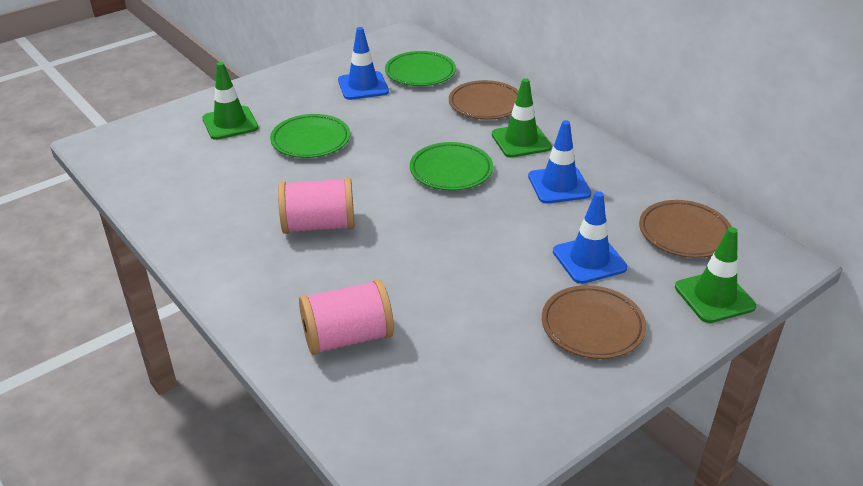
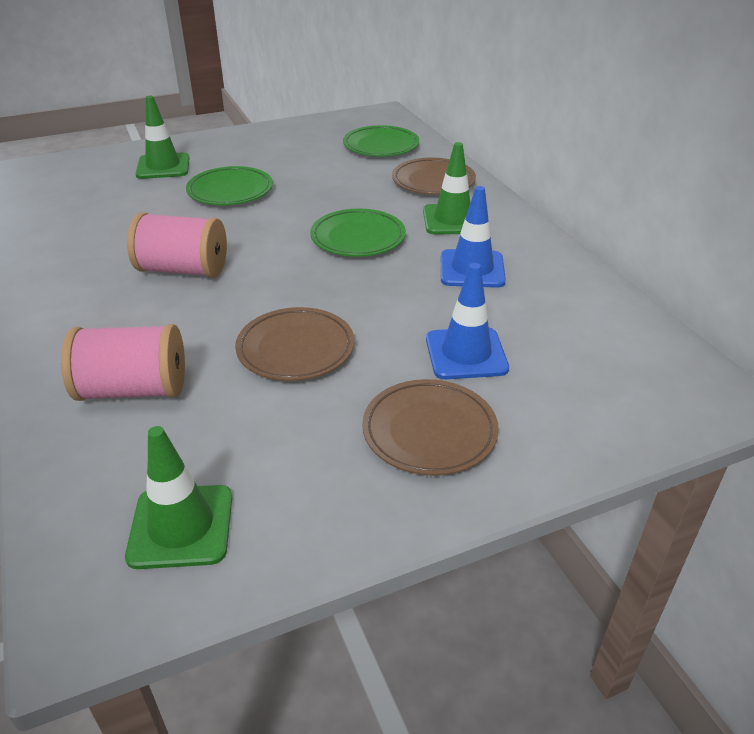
camera: 15 degrees right, 0 degrees up
(363, 86) = (315, 151): blue traffic cone -> none
(684, 233) = (602, 343): brown plate -> brown plate (295, 349)
(714, 297) = (608, 425): green traffic cone -> green traffic cone (181, 526)

